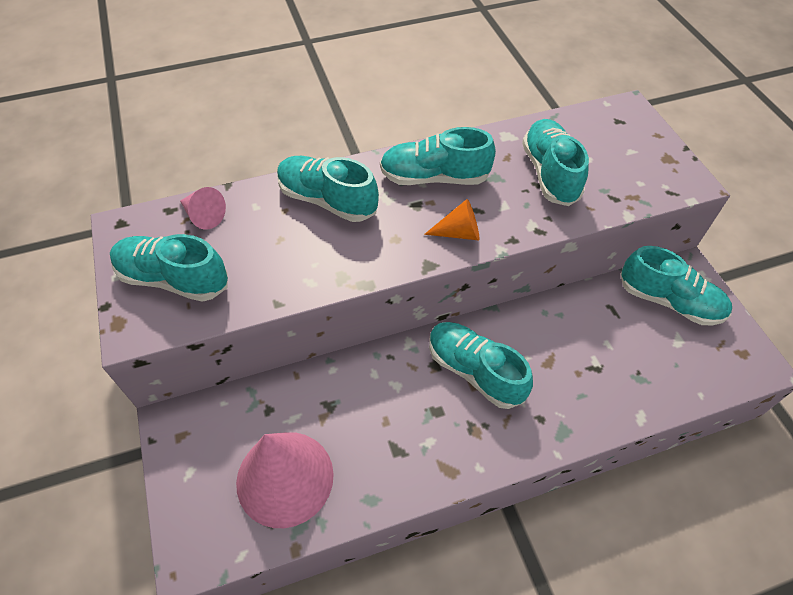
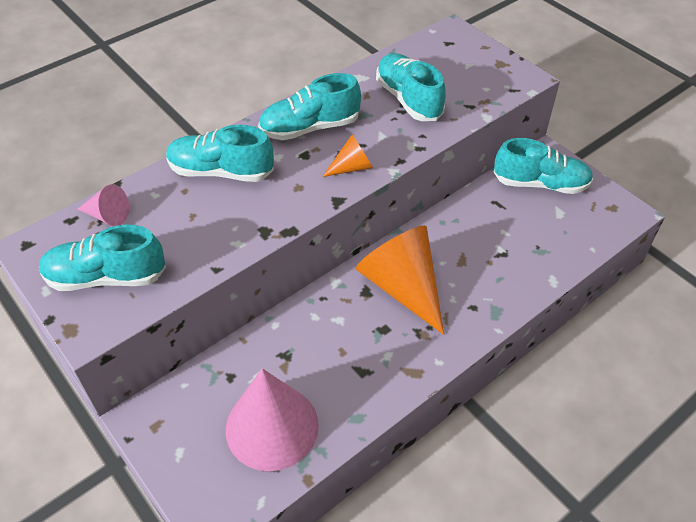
camera: 20 degrees left, 5 degrees down
(474, 371) = (402, 287): turquoise shoe -> orange cone

